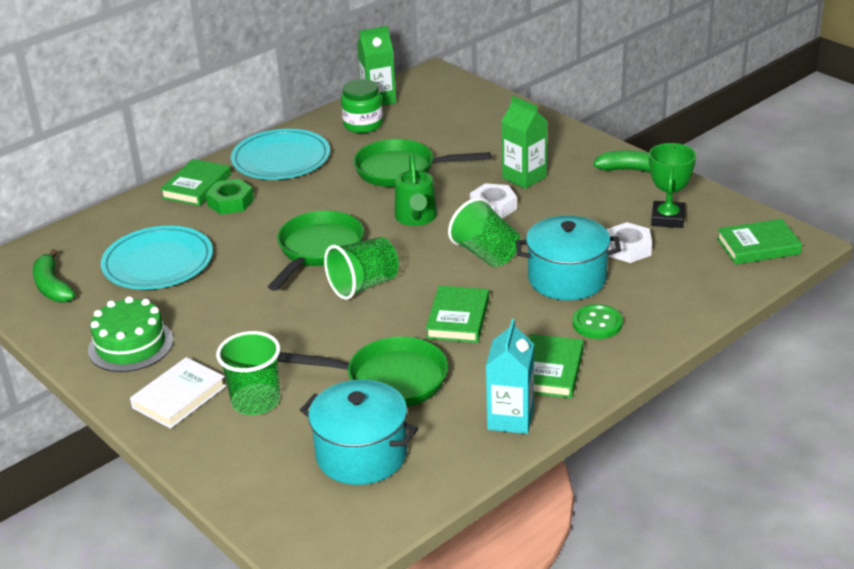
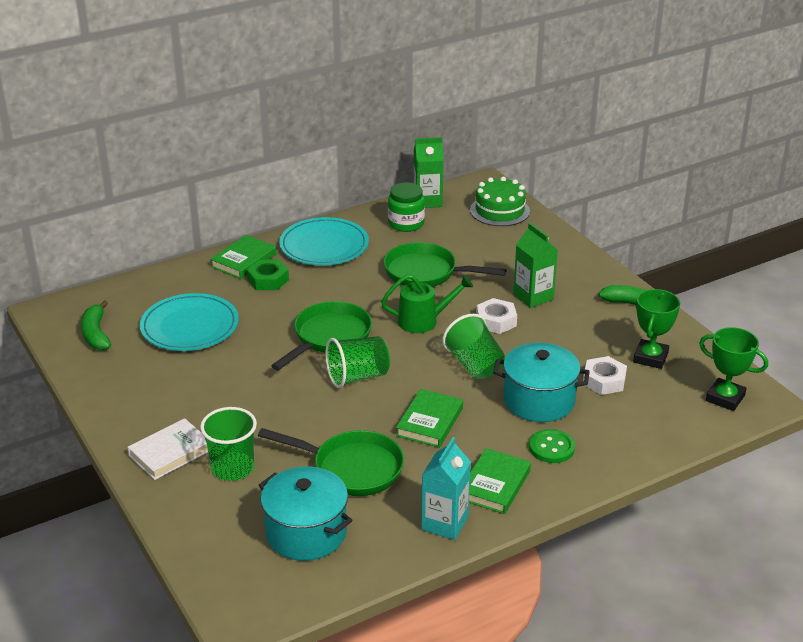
camera: 10 degrees right, 0 degrees up
(131, 345) = (144, 398): green cake -> green cake (499, 210)
(416, 218) = (424, 321): green watering can -> green watering can turned 105 degrees counterclockwise
(758, 246) = (725, 398): green book -> green trophy

